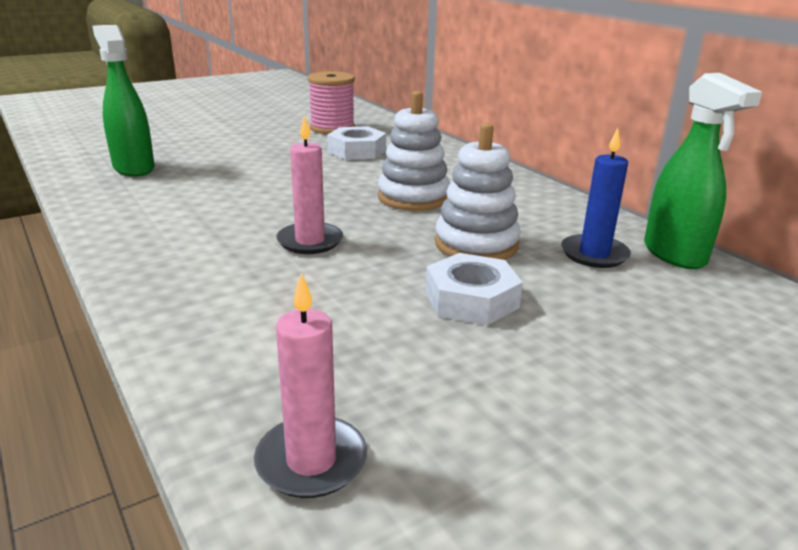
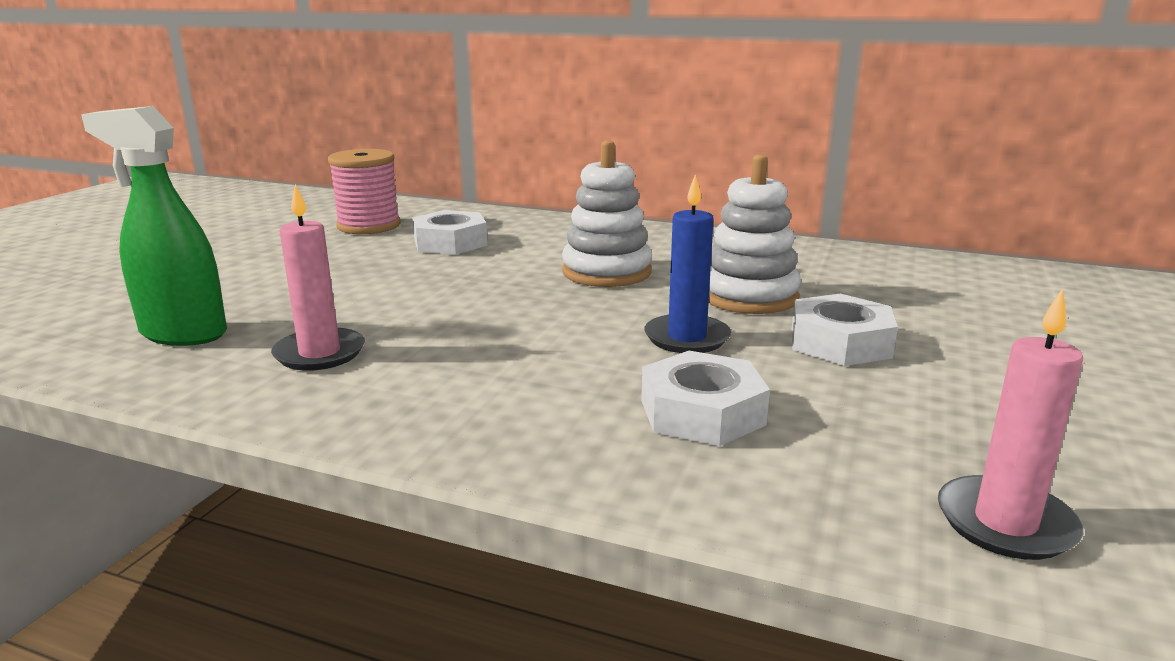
camera: 35 degrees left, 5 degrees down
(282, 307) = (702, 412): none -> white nut
(310, 241) = (594, 343): pink candle -> pink candle (320, 353)
(594, 254) = (849, 276): blue candle -> blue candle (687, 338)
(674, 254) = (898, 259): green spray bottle -> none

